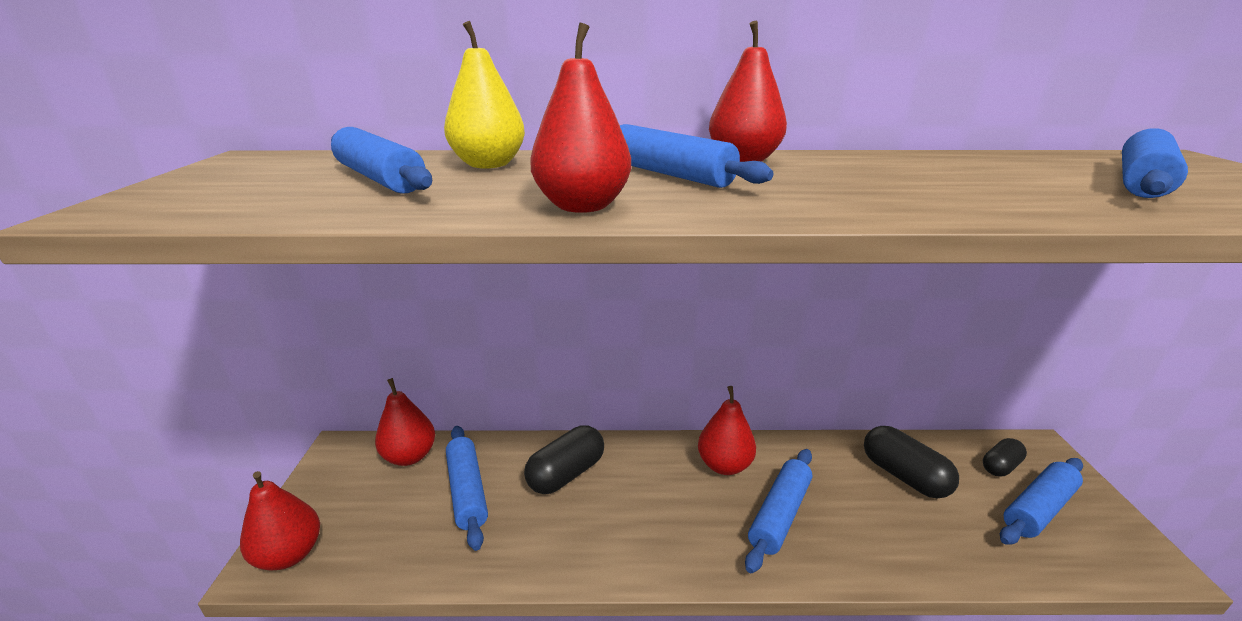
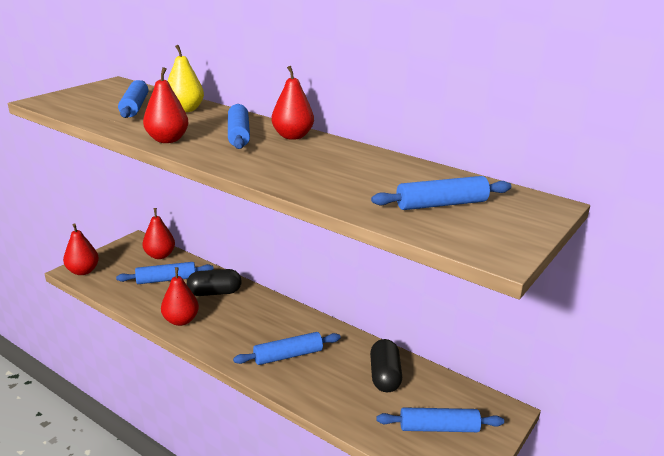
camera: 35 degrees right, 0 degrees up
(467, 491) = (166, 279): blue rolling pin -> blue rolling pin turned 60 degrees clockwise
(724, 465) = (294, 324): red pear -> red pear (181, 320)
(1000, 466) = (456, 403): black capsule -> none

